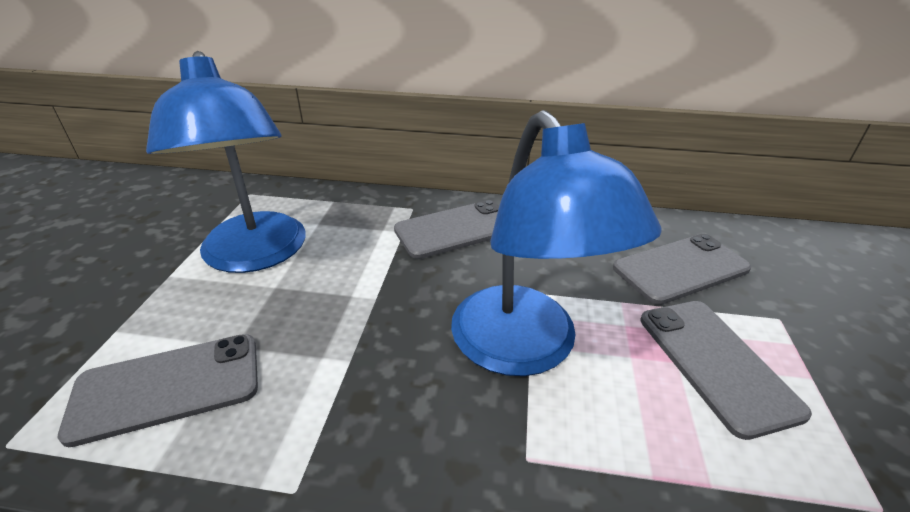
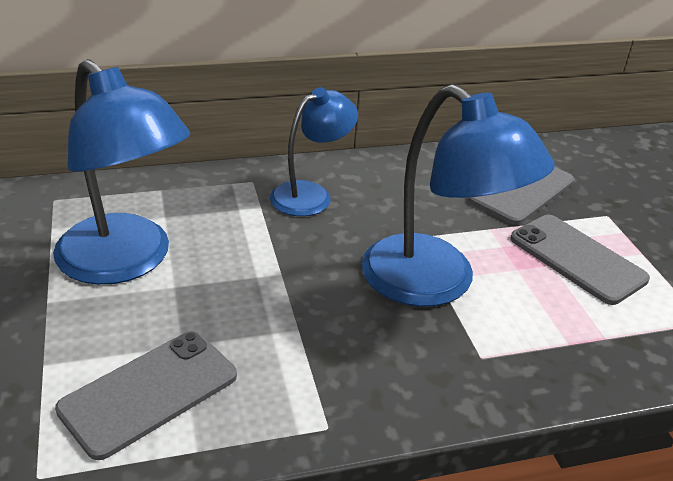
camera: 25 degrees left, 0 degrees up
(456, 229) = (311, 194): grey phone -> blue lamp

